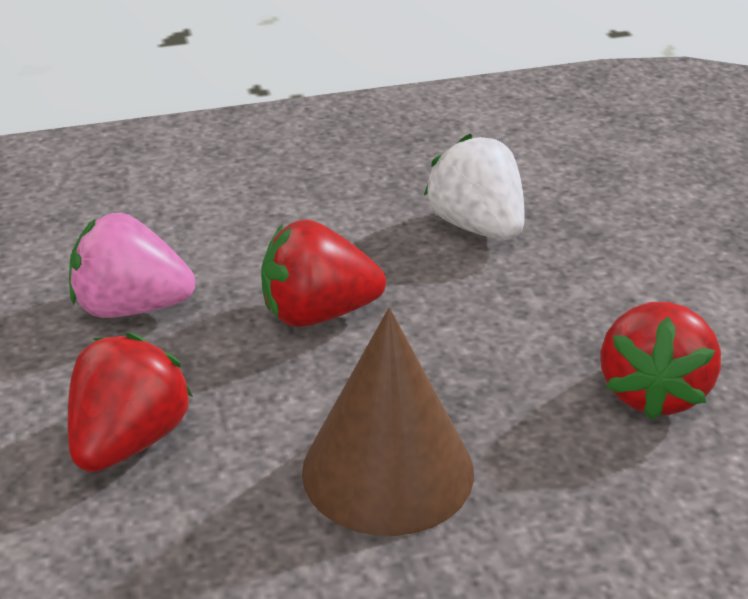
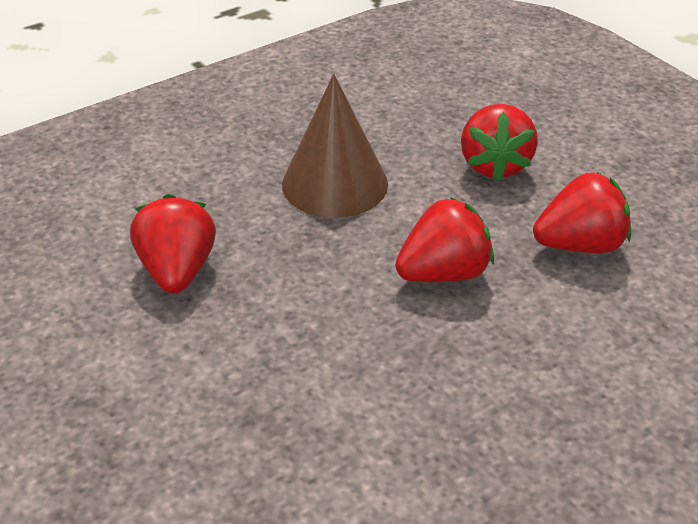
camera: 160 degrees right, 5 degrees up
(131, 307) = (580, 245): pink strawberry -> red strawberry
(477, 226) = (360, 398): white strawberry -> none

